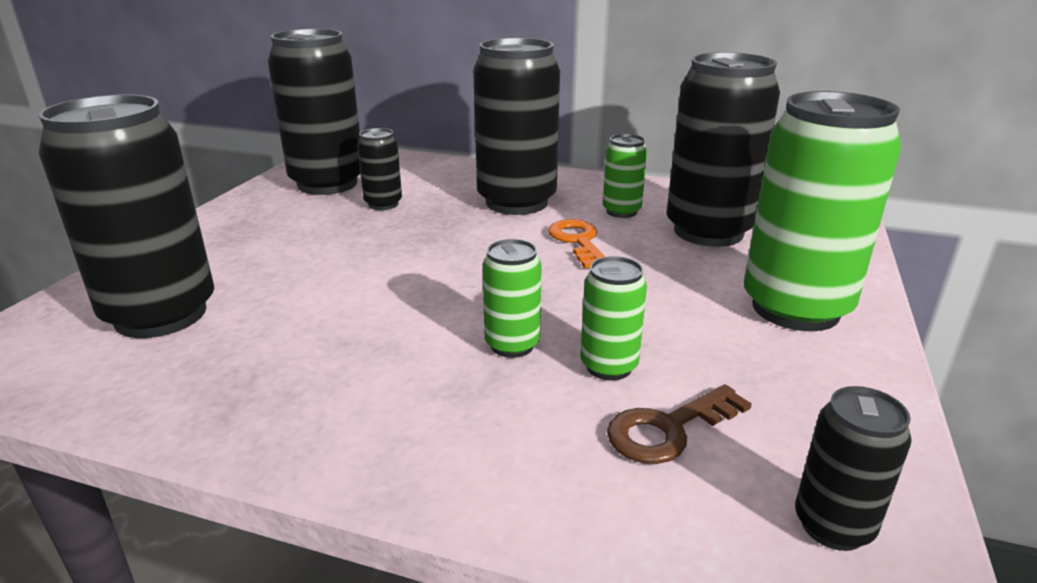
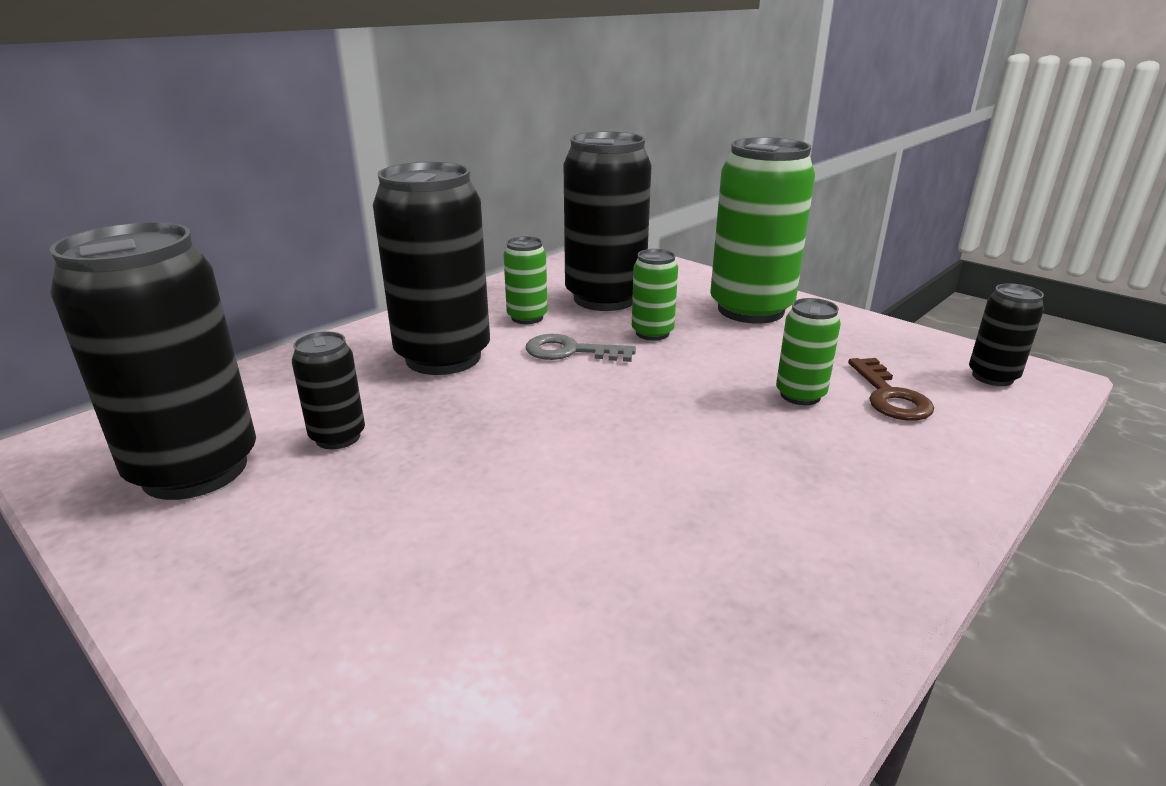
camera: 65 degrees left, 0 degrees up
(161, 315) = (516, 688): black can -> none
(512, 345) = (747, 428): green can -> green can (652, 333)
(578, 241) = (570, 351): orange key -> grey key

